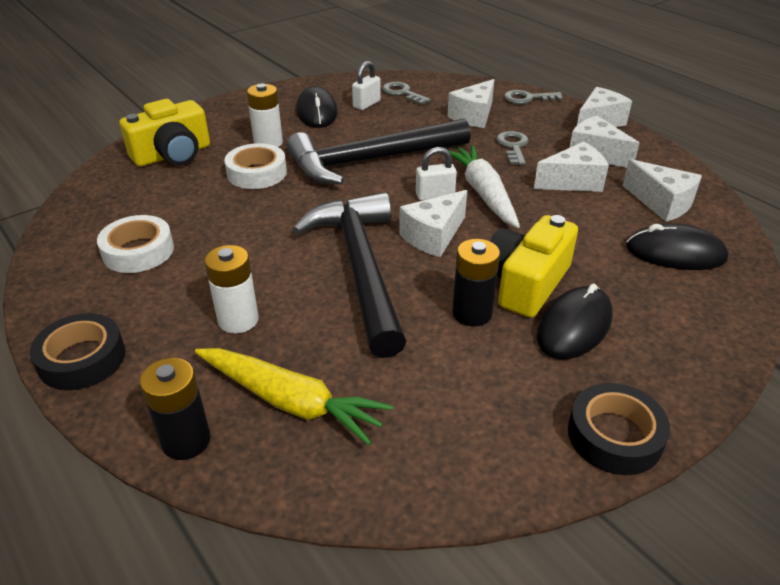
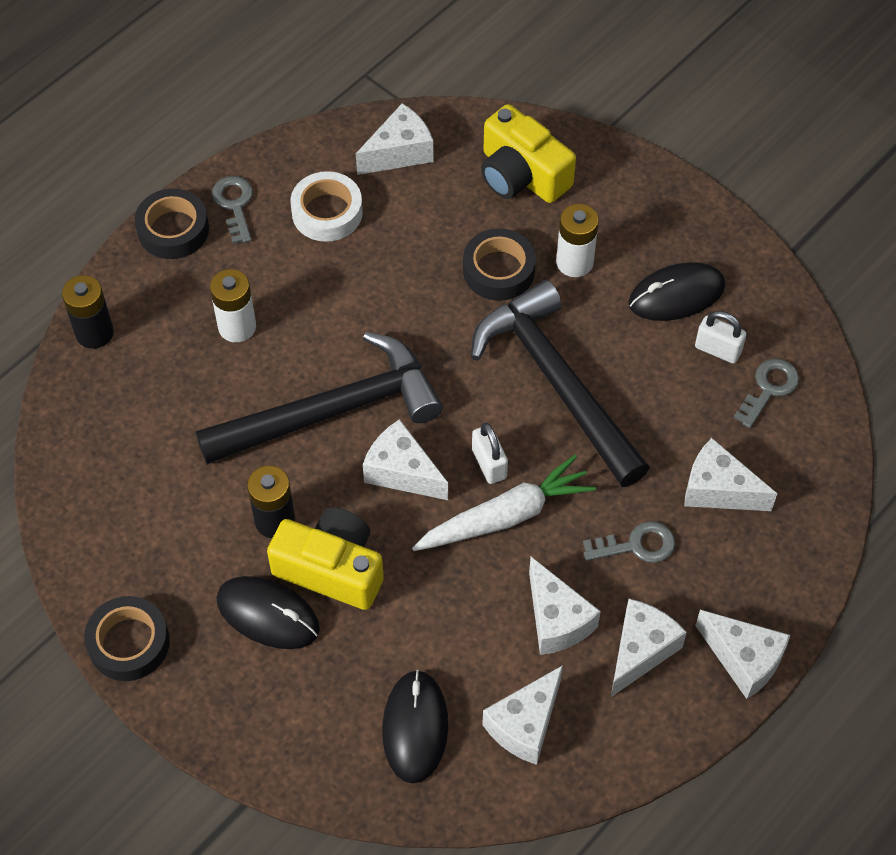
camera: 80 degrees right, 20 degrees up
(103, 206) = (399, 152): none -> white cheese
(257, 173) = (498, 270): white tape -> black tape
(290, 401) = (142, 393): yellow carrot -> none
(527, 98) = (801, 560): grey key -> grey key (234, 205)

